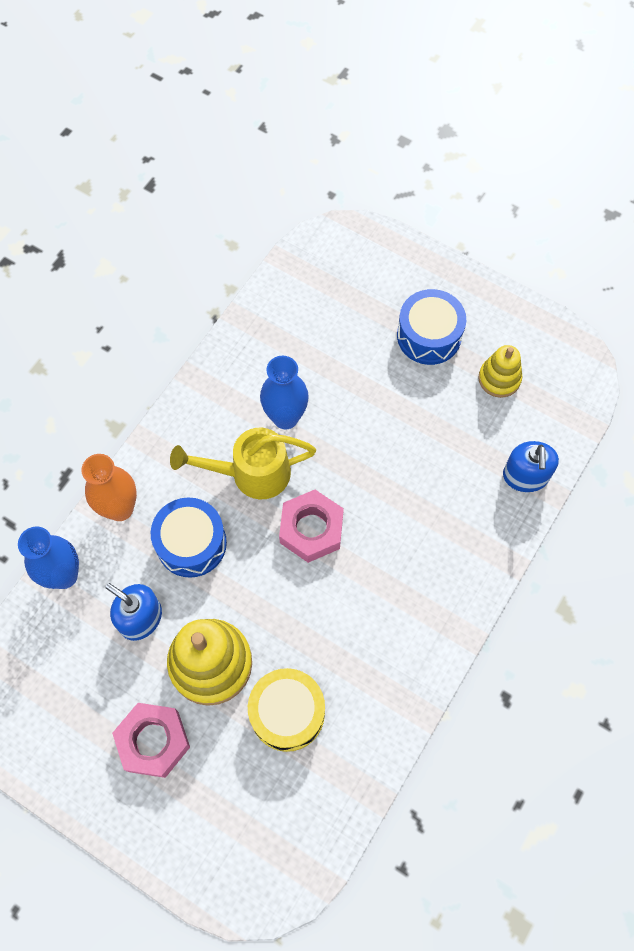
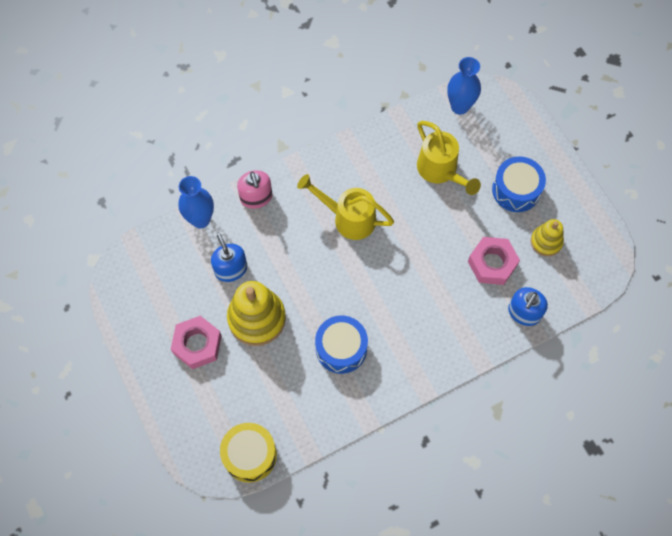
camera: 30 degrees right, 0 degrees up
(120, 508) = (256, 197): orange vase -> pink soap dispenser
(191, 543) = (287, 241): blue drum -> blue drum (341, 348)
(285, 417) = (390, 194): blue vase -> blue vase (459, 106)
(287, 713) = (285, 373): yellow drum -> yellow drum (250, 455)
(311, 529) = (365, 272): pink nut -> pink nut (492, 263)
(328, 358) = (440, 171): none -> yellow watering can

